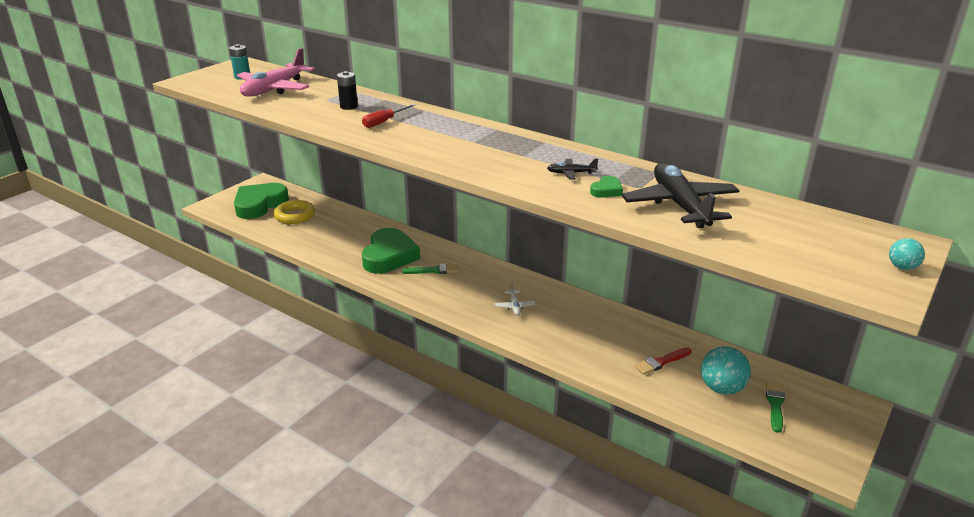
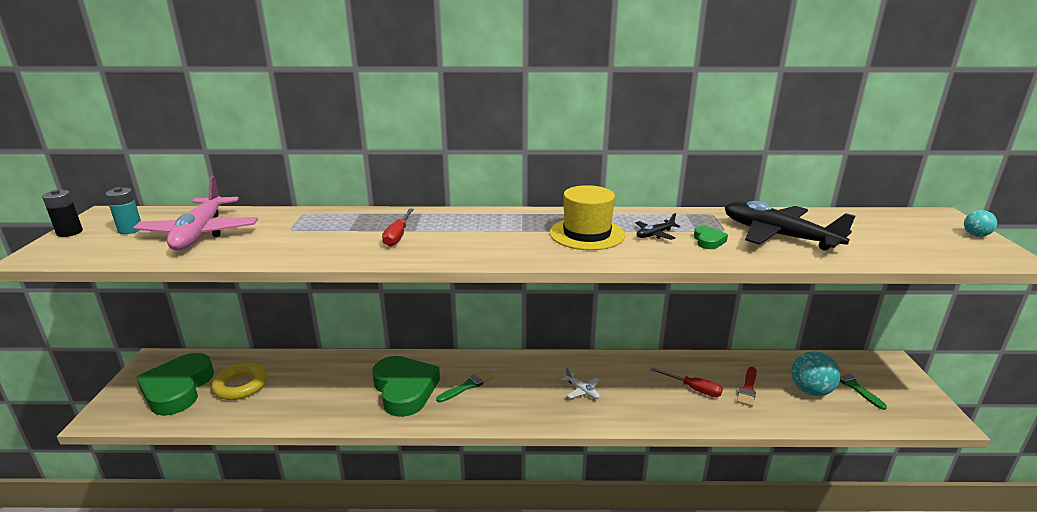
camera: 35 degrees left, 5 degrees down
(349, 107) = (330, 230): black battery -> black battery (69, 232)
(517, 157) = (587, 234): none -> yellow hat
(610, 342) = (693, 389): none -> red screwdriver

